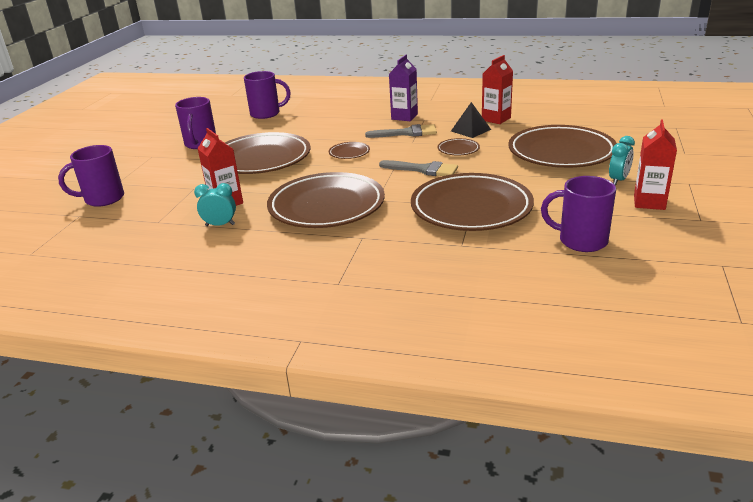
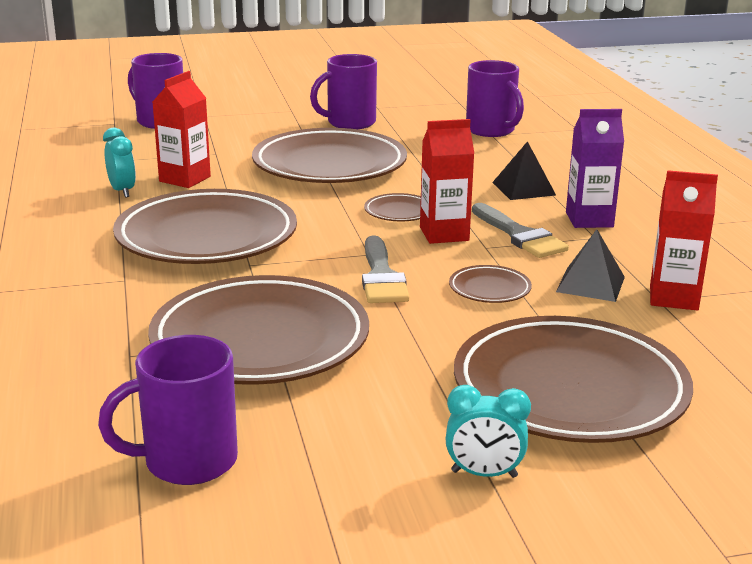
camera: 60 degrees right, 5 degrees down
(353, 122) = (523, 188): none -> black pyramid
(581, 241) = (187, 461): purple mug -> purple mug turned 105 degrees counterclockwise
(649, 202) = (399, 524): red carton -> red carton (444, 234)

